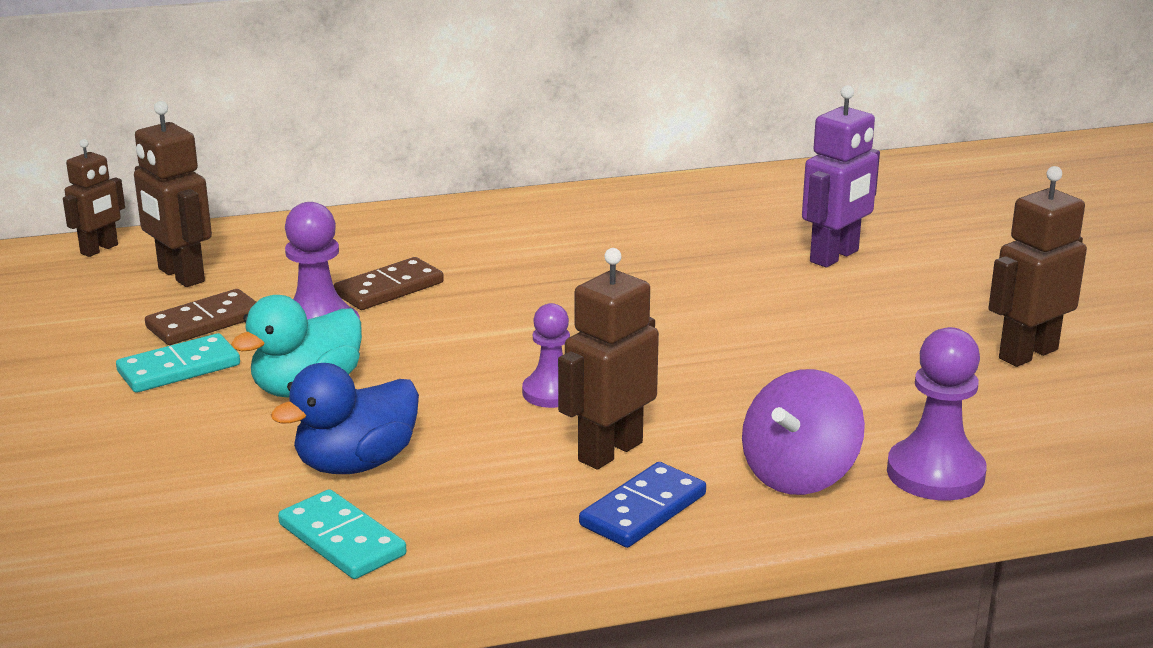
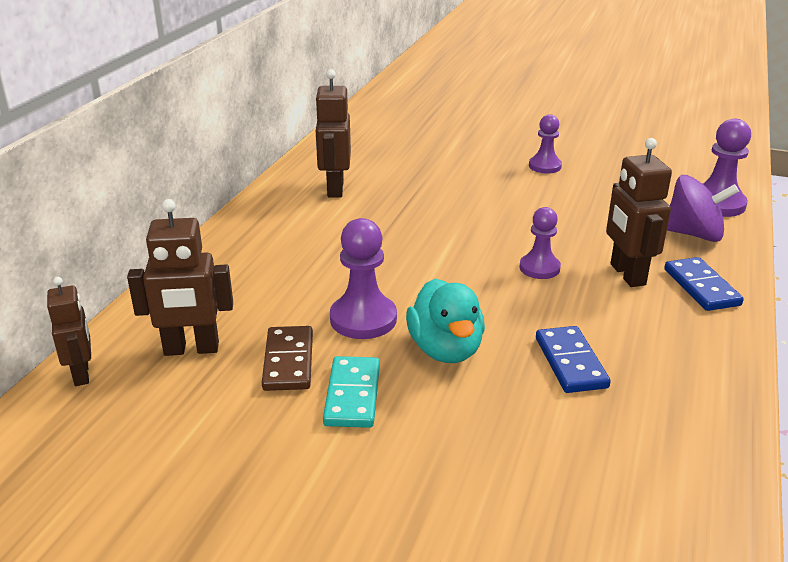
camera: 55 degrees left, 5 degrees up
(342, 540) = (668, 398): turquoise domino -> none
(356, 464) = (571, 362): blue duck -> blue domino
(389, 289) = (333, 274): brown domino -> none
(799, 474) = (694, 234): purple spinning top -> purple spinning top turned 60 degrees counterclockwise
(835, 256) = (465, 144): purple robot -> none
(854, 323) = (545, 166): none -> purple pawn
(1027, 354) = (618, 144): brown robot -> brown robot (335, 189)

